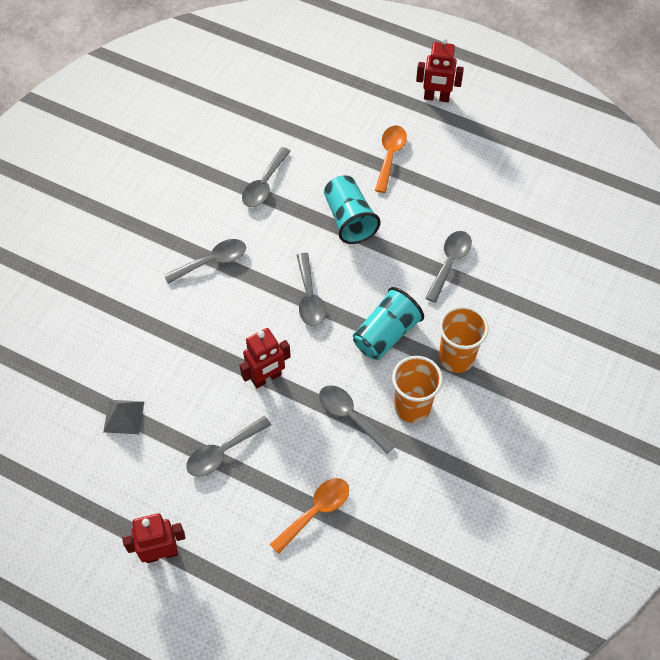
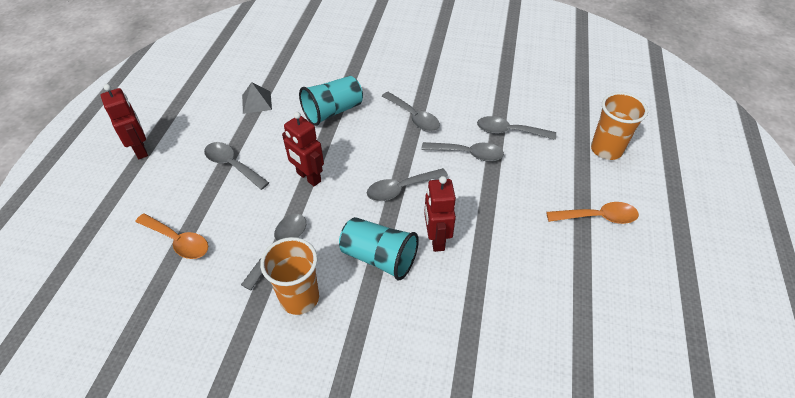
camera: 75 degrees right, 10 degrees down
(349, 219) = (501, 200): turquoise cup -> turquoise cup (333, 111)
(436, 98) = (704, 243): red robot -> red robot (436, 239)
(449, 263) = (488, 299): grey spoon -> grey spoon (468, 154)
(456, 358) = (368, 329): orange cup -> orange cup (606, 149)

